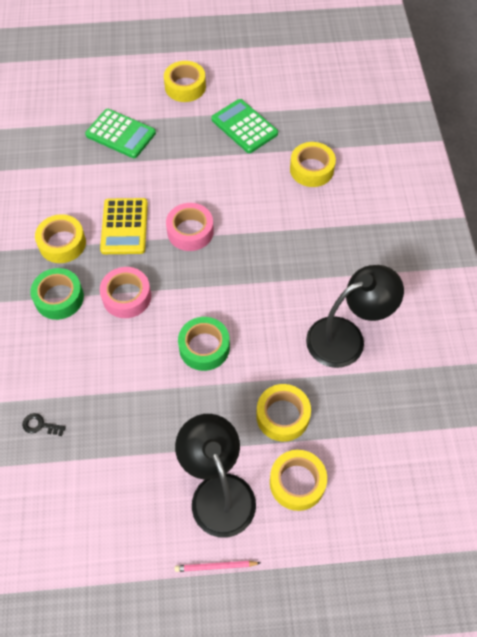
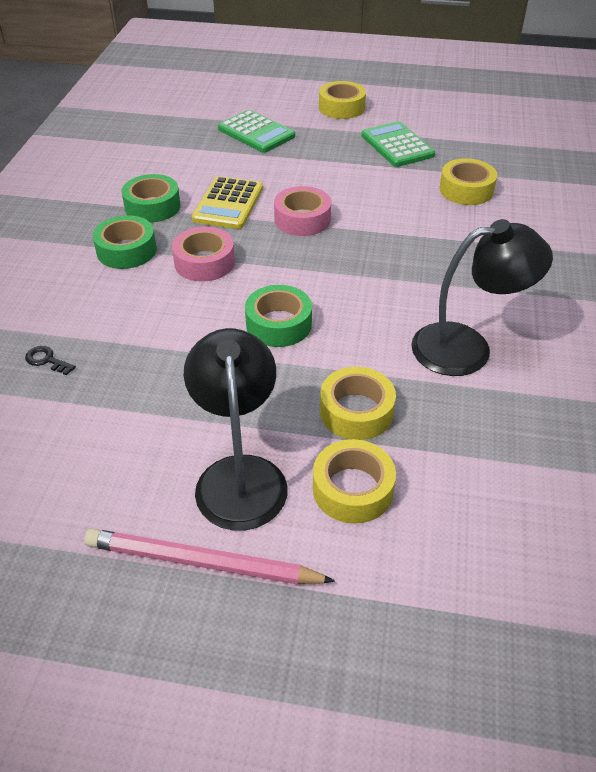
camera: 15 degrees right, 15 degrees down
(62, 243) = (152, 206): yellow tape -> green tape
(216, 566) = (203, 562): pink pencil -> pink pencil, size x1.99

